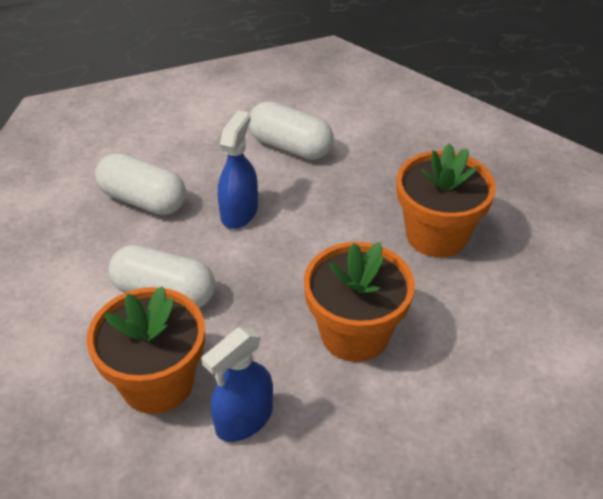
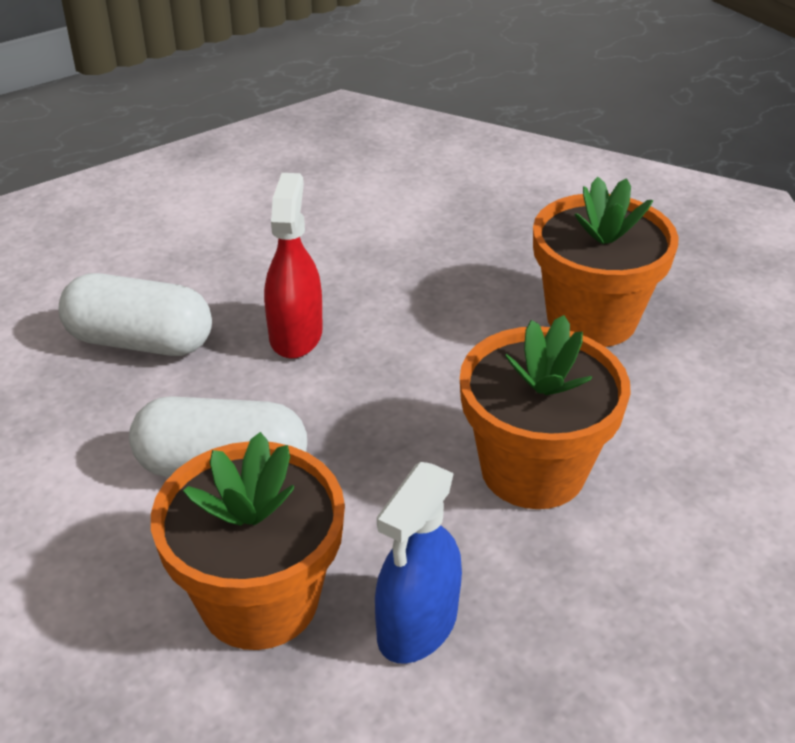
camera: 15 degrees left, 5 degrees down
(239, 212) = (296, 335): blue spray bottle -> red spray bottle
(290, 146) = (337, 236): white capsule -> none

